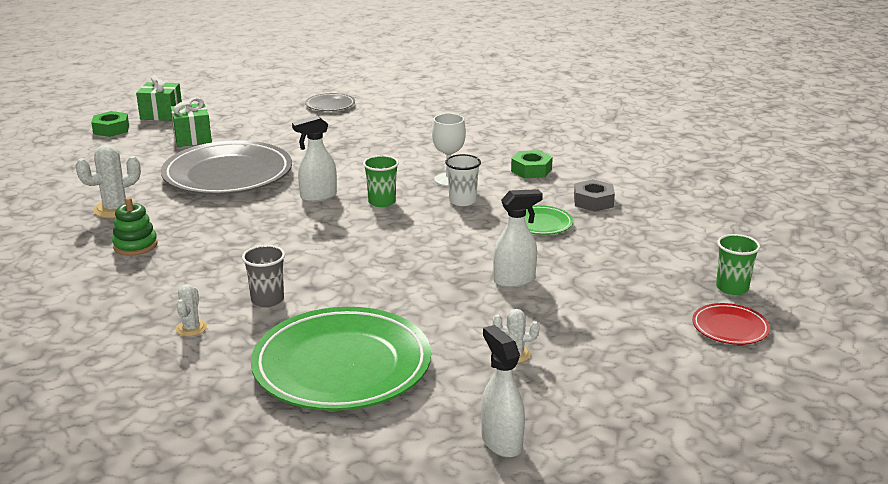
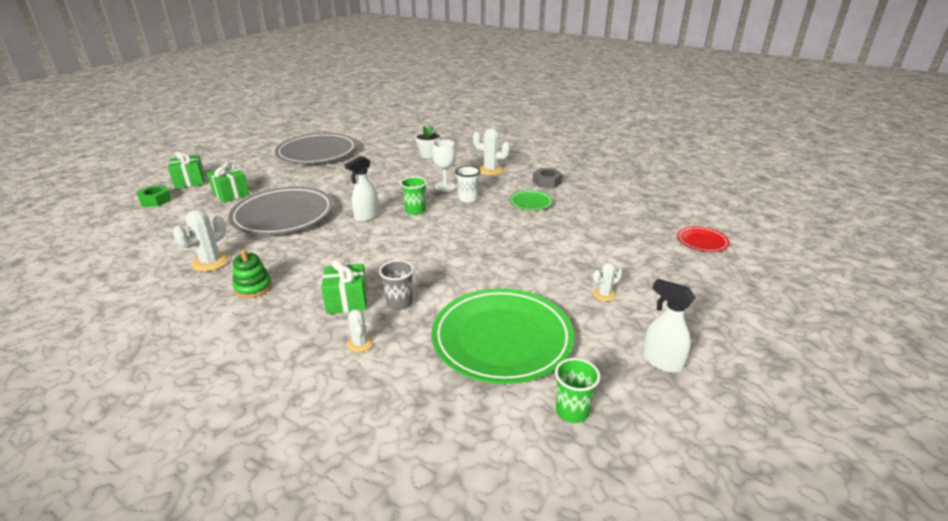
camera: 25 degrees left, 5 degrees up
(215, 283) = (347, 301): none -> green gift
(330, 105) = (317, 153): grey plate -> grey plate, size x2.23
(469, 133) = (429, 155): none -> white flower pot
(514, 280) = (553, 244): white spray bottle -> none
(531, 170) = (490, 170): green nut -> white cactus
(732, 288) = (676, 217): green cup -> green cup (572, 411)

